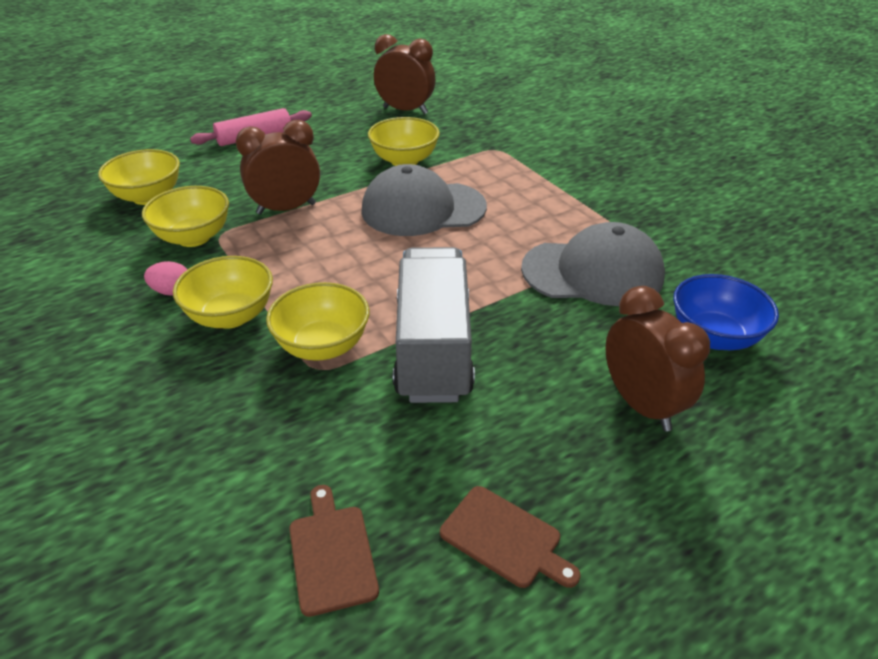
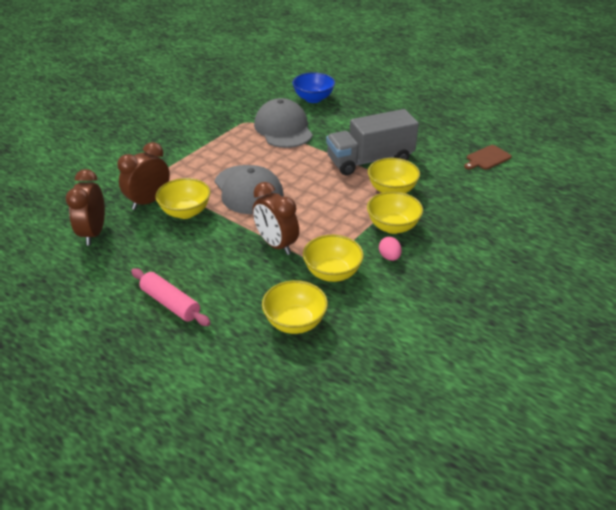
camera: 110 degrees left, 0 degrees up
(505, 539) = (450, 128): brown cutting board -> none
(641, 405) = (366, 110): brown clock -> brown clock (149, 201)

